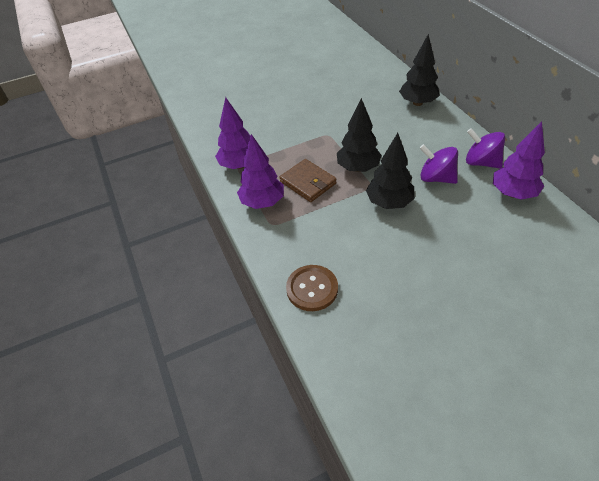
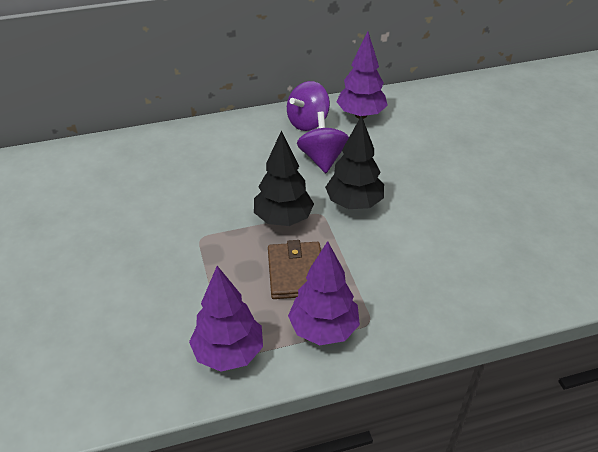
camera: 85 degrees left, 5 degrees down
(308, 182) = (296, 273): brown wallet -> brown wallet turned 60 degrees counterclockwise
(312, 289) = (483, 293): brown button -> none
(417, 103) = (176, 142): black tree -> none
(436, 178) = (322, 159): purple spinning top -> purple spinning top turned 135 degrees clockwise

